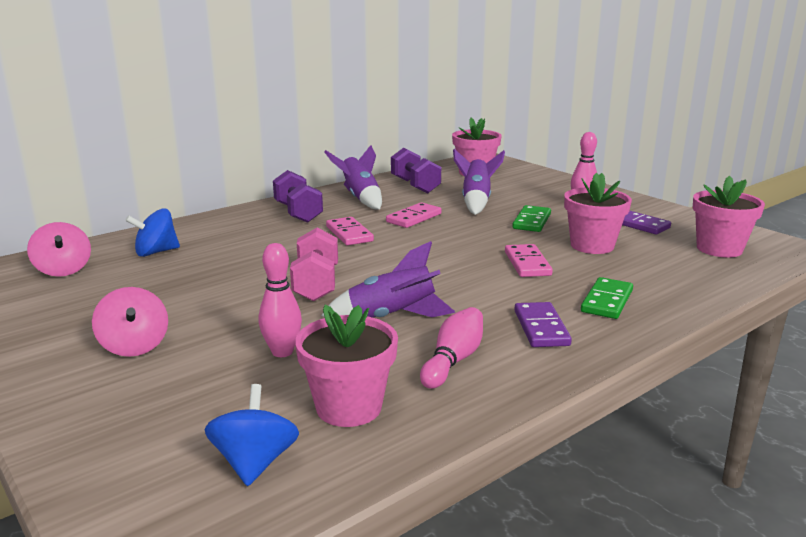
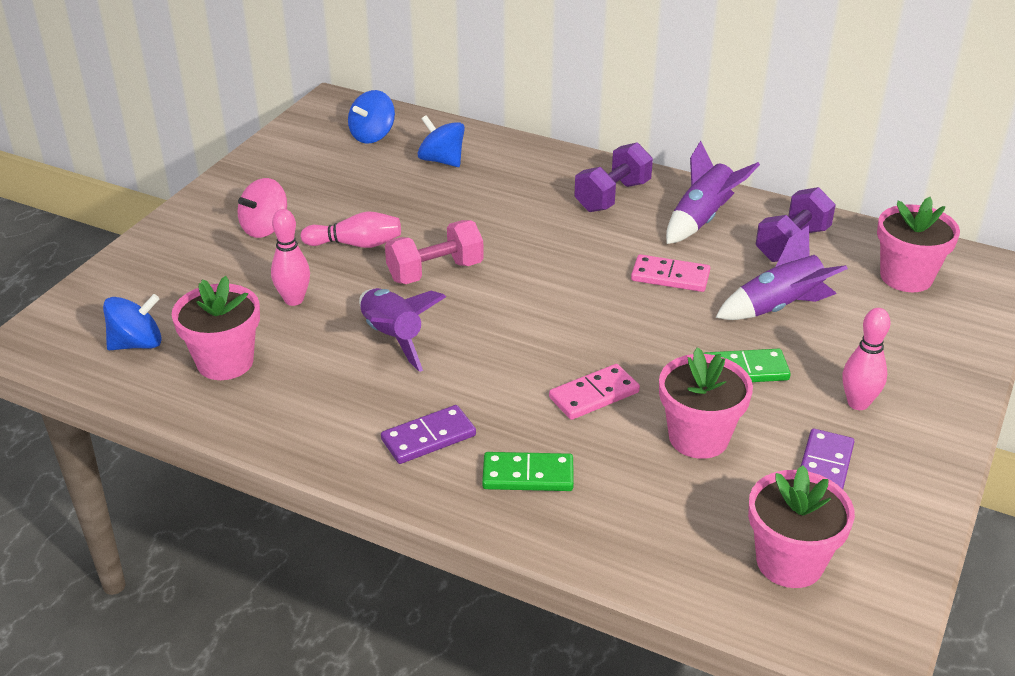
camera: 65 degrees right, 15 degrees up
(63, 270) = (372, 136): pink spinning top -> blue spinning top
(349, 234) = (579, 248): pink domino -> none
(453, 360) = (329, 397): pink bowling pin -> pink bowling pin (356, 244)

